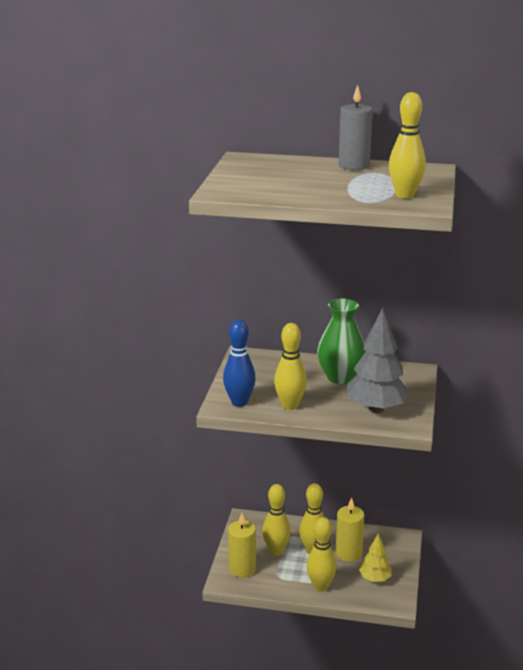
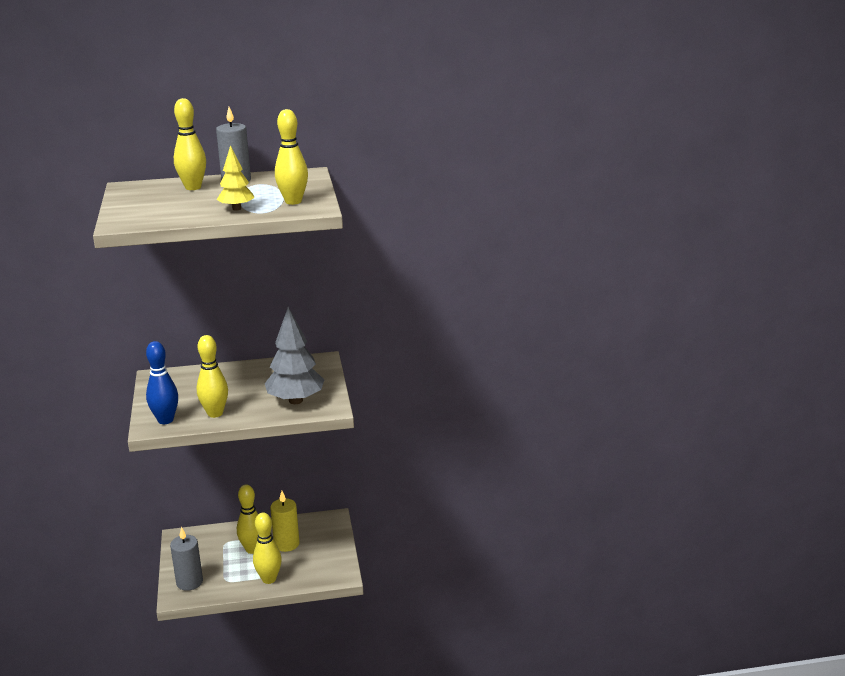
camera: 20 degrees left, 0 degrees up
(242, 569) = (189, 582): yellow candle -> grey candle
(276, 551) = (217, 558): yellow bowling pin -> yellow bowling pin (193, 187)
(340, 377) = (254, 379): green vase -> none
(375, 579) = (317, 560): yellow tree -> yellow tree (237, 209)

